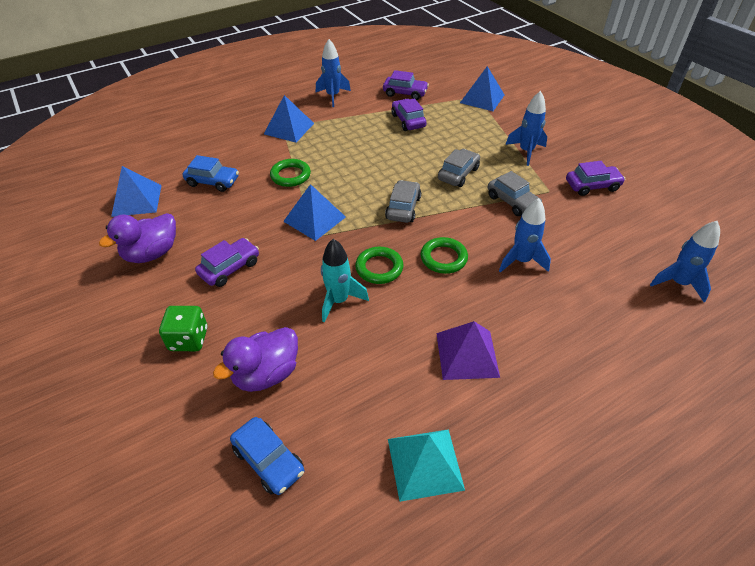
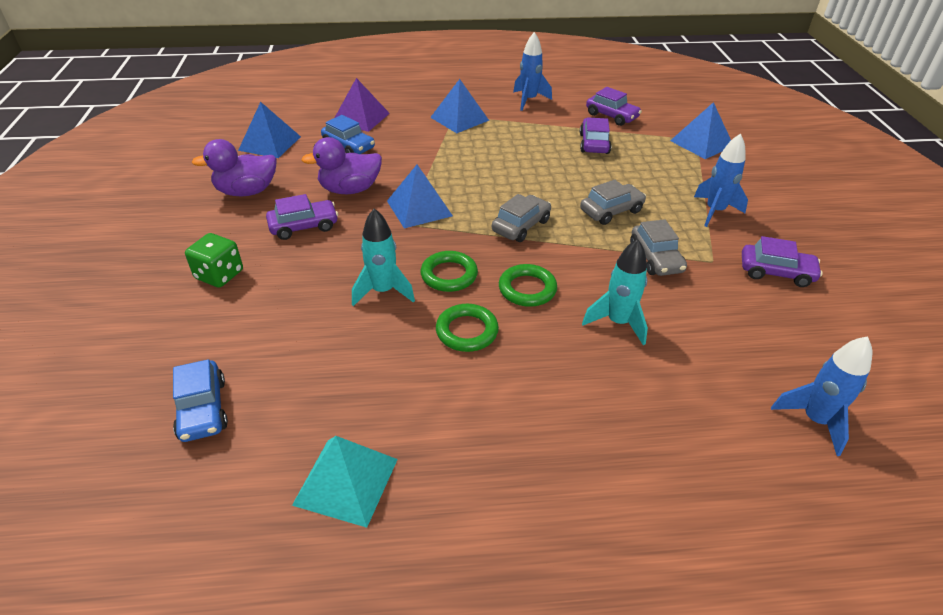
camera: 25 degrees right, 5 degrees down
(266, 374) = (262, 331): purple duck -> purple duck (350, 189)
(290, 175) = (427, 162): green ring -> green ring (467, 331)
(467, 354) = (477, 394): purple pyramid -> purple pyramid (361, 118)
(521, 261) = (618, 322): blue rocket -> turquoise rocket

